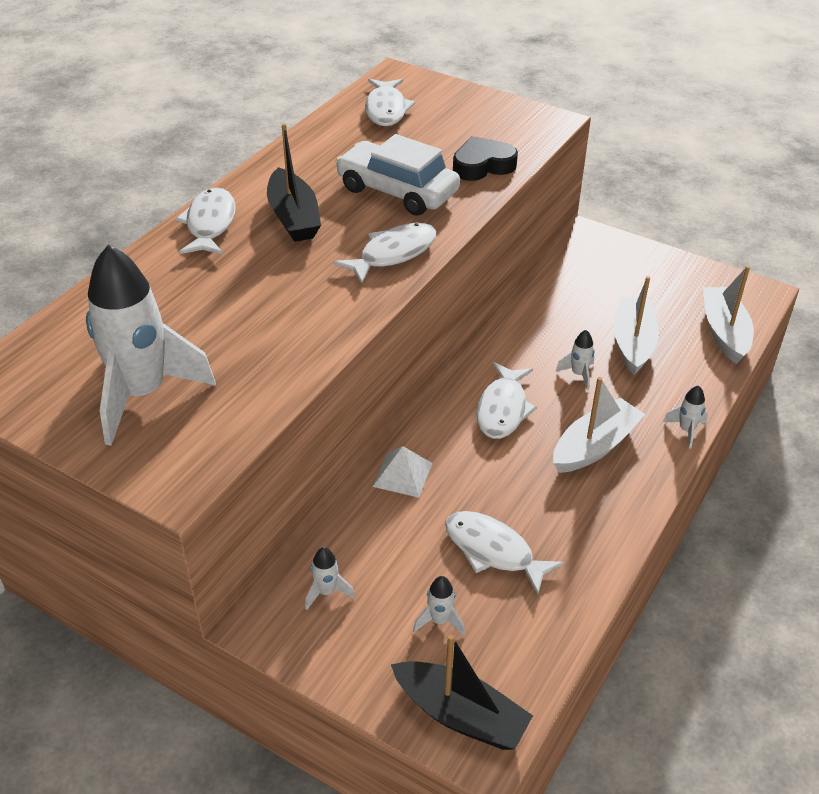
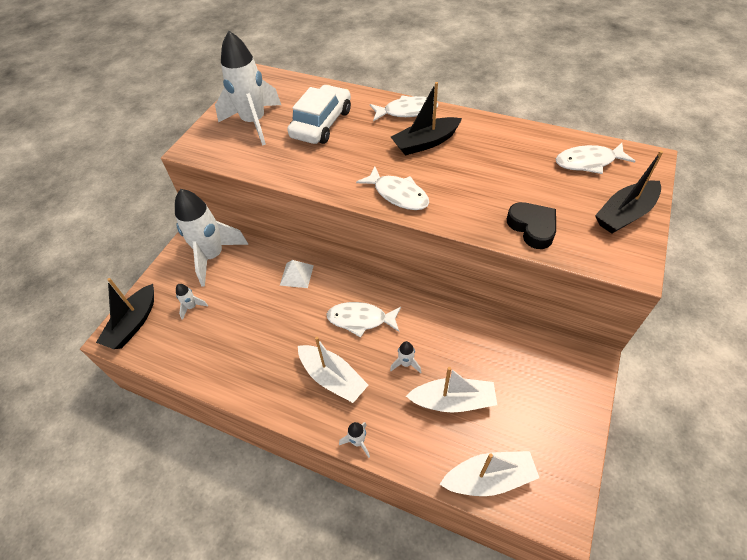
camera: 85 degrees right, 10 degrees up
(326, 592) = (213, 256): white rocket -> white rocket, size x2.48
(397, 191) = (475, 185): white car -> white car (321, 124)
(477, 108) = (624, 214): none -> black boat
(493, 551) = (239, 326): white fish -> none

